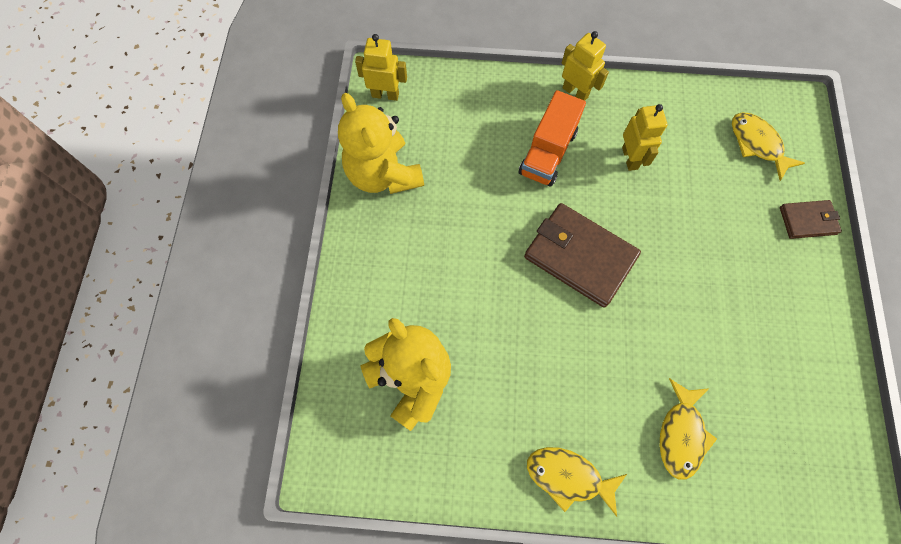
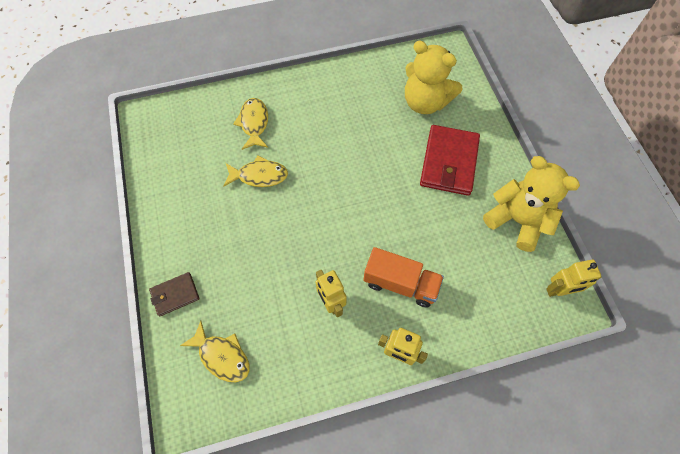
camera: 160 degrees right, 5 degrees down
(425, 273) = (449, 162): none -> red wallet
(548, 152) = (400, 283): orange truck -> orange truck turned 105 degrees clockwise
(568, 477) = (315, 85): yellow fish -> yellow fish (259, 176)
(579, 256) = (347, 207): brown wallet -> none

